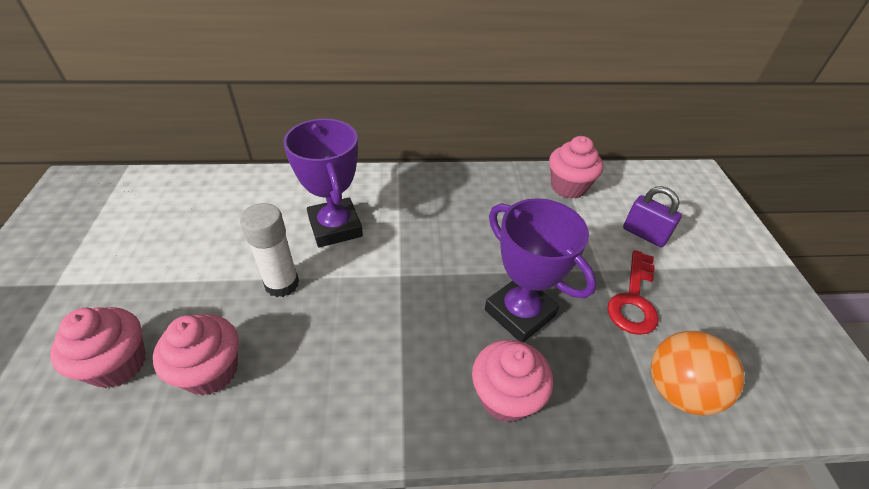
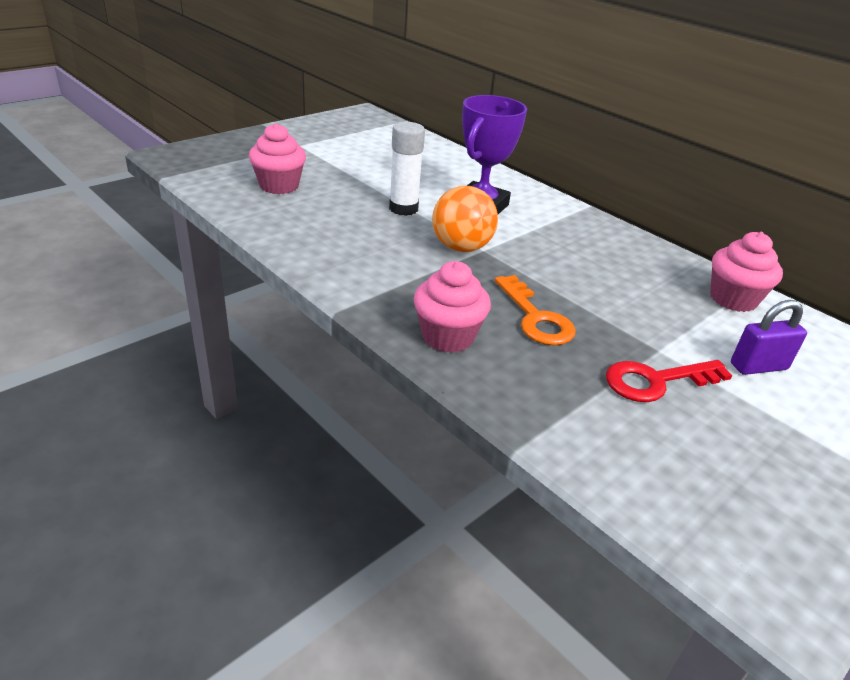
camera: 50 degrees right, 10 degrees down
(211, 371) = (312, 214): pink cupcake -> none
(519, 313) = (536, 318): purple trophy -> orange key
(644, 234) = (758, 366): purple padlock -> purple padlock turned 75 degrees clockwise
(678, 390) = (591, 437): orange ball -> orange ball (461, 248)

